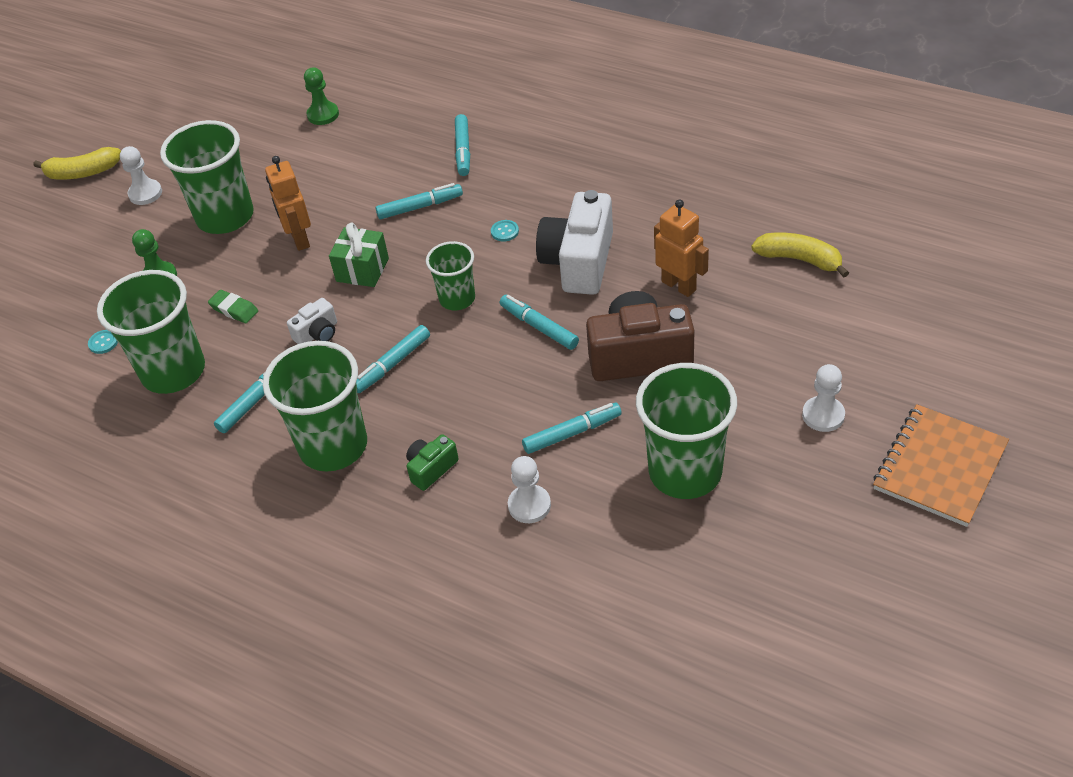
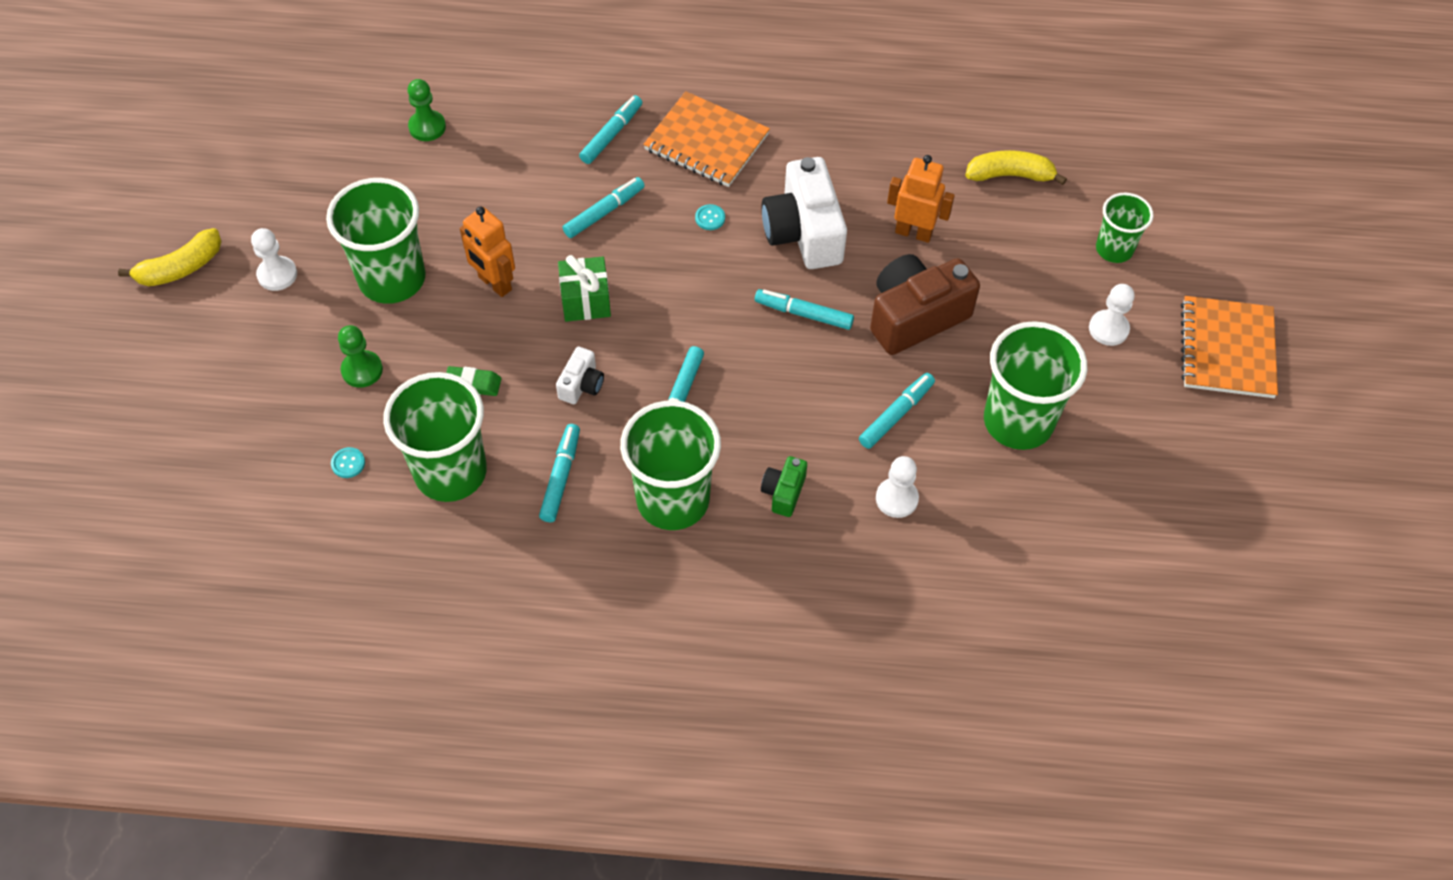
camera: 30 degrees left, 10 degrees up
(457, 299) = (704, 306): green cup -> green cup (1114, 249)
(463, 150) = (611, 134): turquoise marker -> turquoise marker turned 120 degrees counterclockwise
(538, 173) = (706, 142): none -> orange notebook

